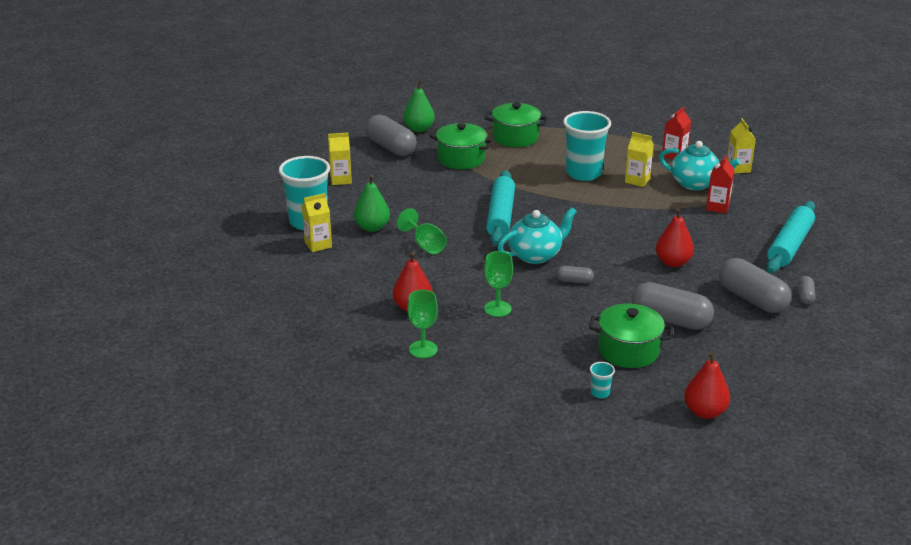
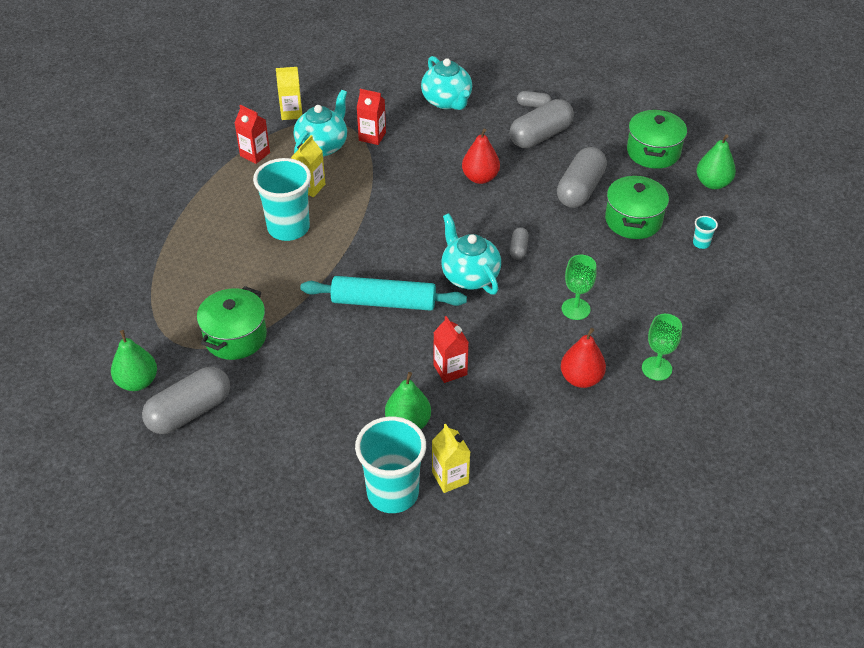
camera: 90 degrees left, 15 degrees up
(341, 179) = (278, 464): yellow carton -> none
(425, 245) = (450, 370): green goblet -> red carton
(515, 137) = (184, 283): green pot -> green pot (653, 152)
(704, 412) = (712, 183): red pear -> green pear
(789, 245) = (447, 101): turquoise rolling pin -> turquoise teapot

